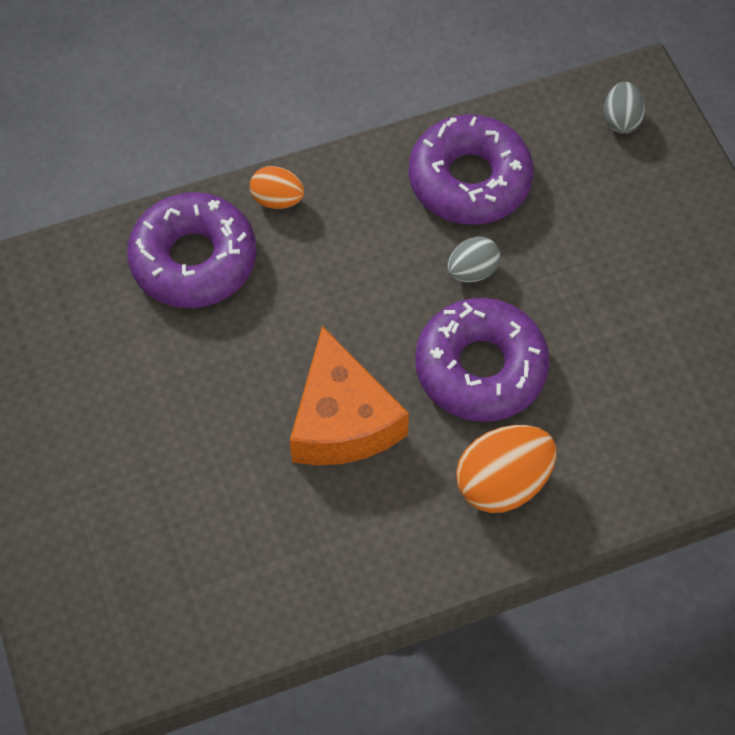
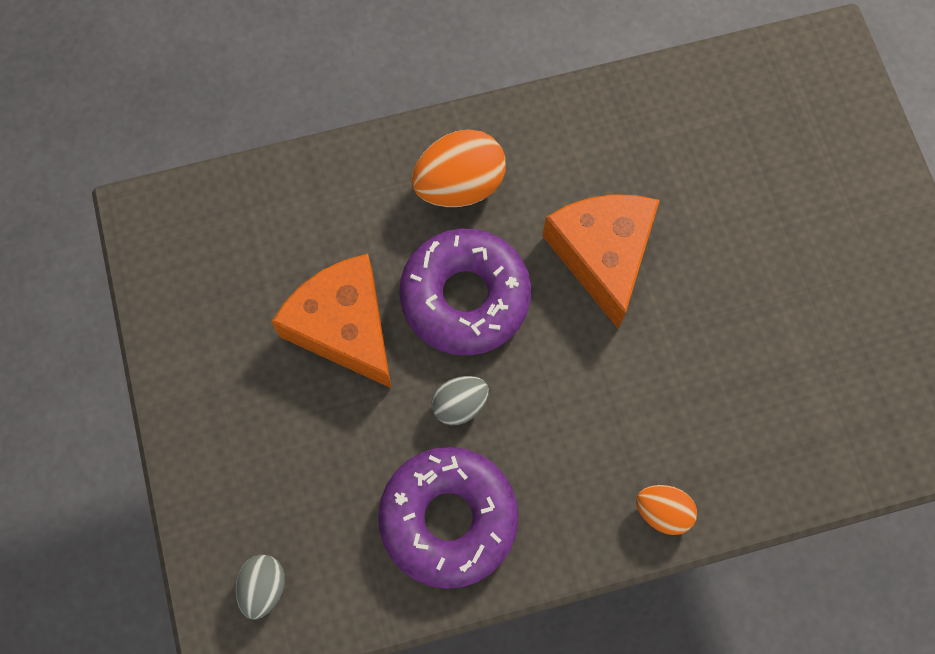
camera: 175 degrees left, 10 degrees up
(194, 260) = (751, 443): purple donut -> none
(597, 331) = (344, 327): none -> orange cheese

